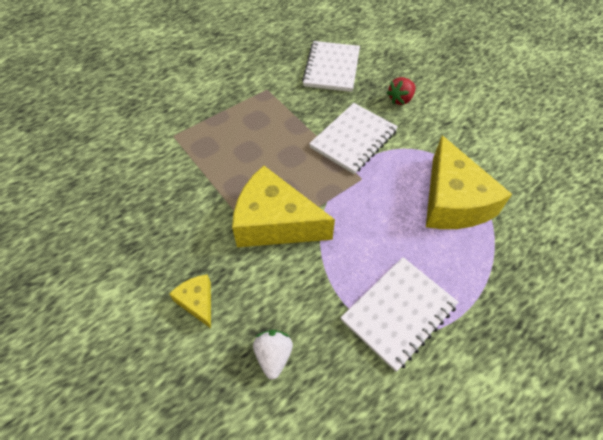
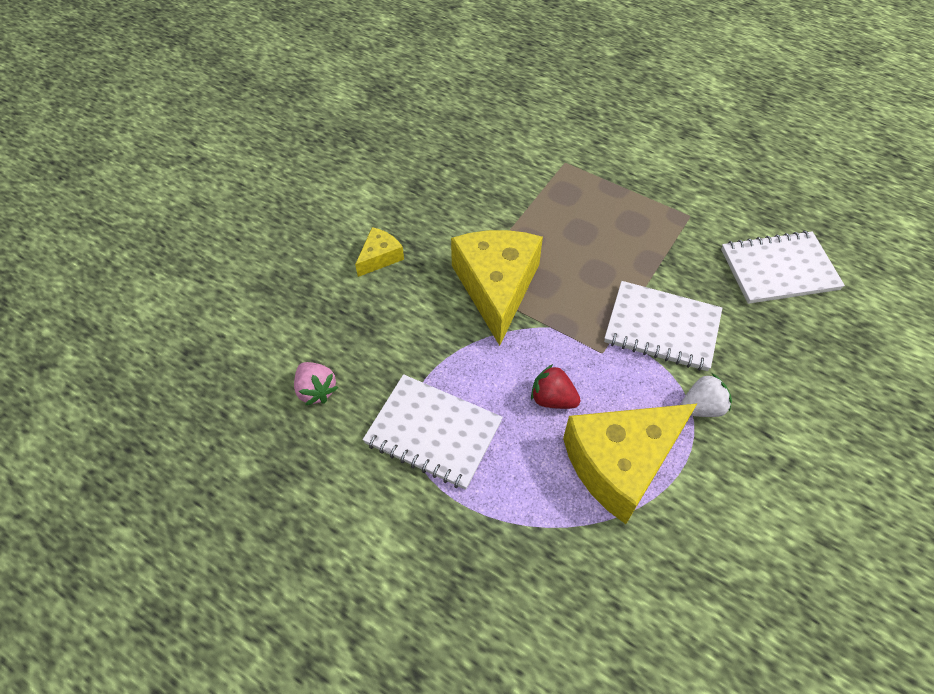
camera: 70 degrees right, 0 degrees up
(273, 356) = (347, 334): white strawberry -> white strawberry (701, 407)
(327, 402) = (316, 390): none -> pink strawberry
(400, 99) = (773, 364): red strawberry -> red strawberry (552, 399)

